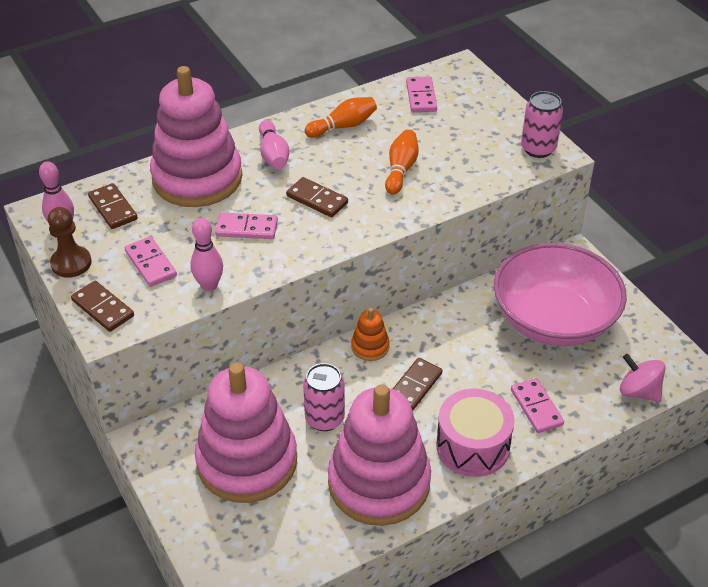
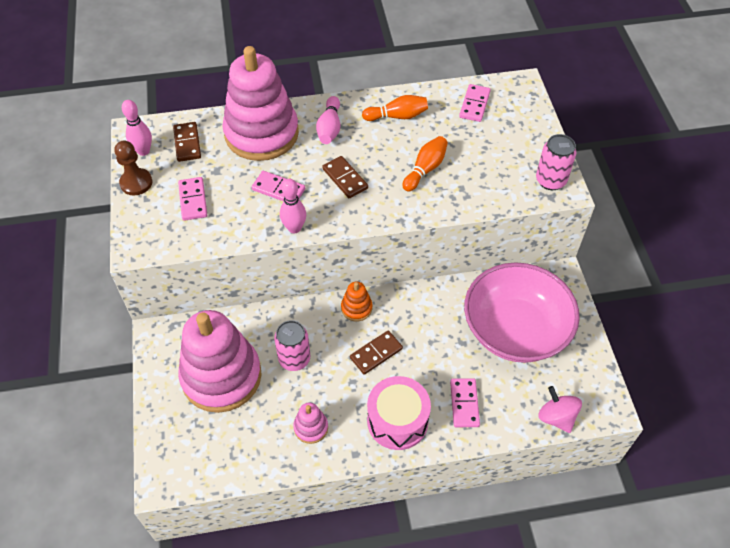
camera: 20 degrees right, 10 degrees up
(102, 308) = (141, 229): brown domino -> none
(209, 285) = (227, 232): pink bowling pin -> pink bowling pin (294, 228)
(379, 483) = (311, 427): pink stacking toy -> pink stacking toy, size x0.41

